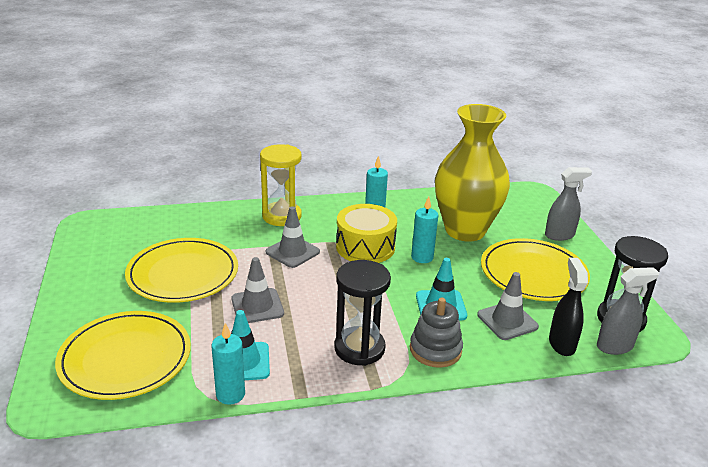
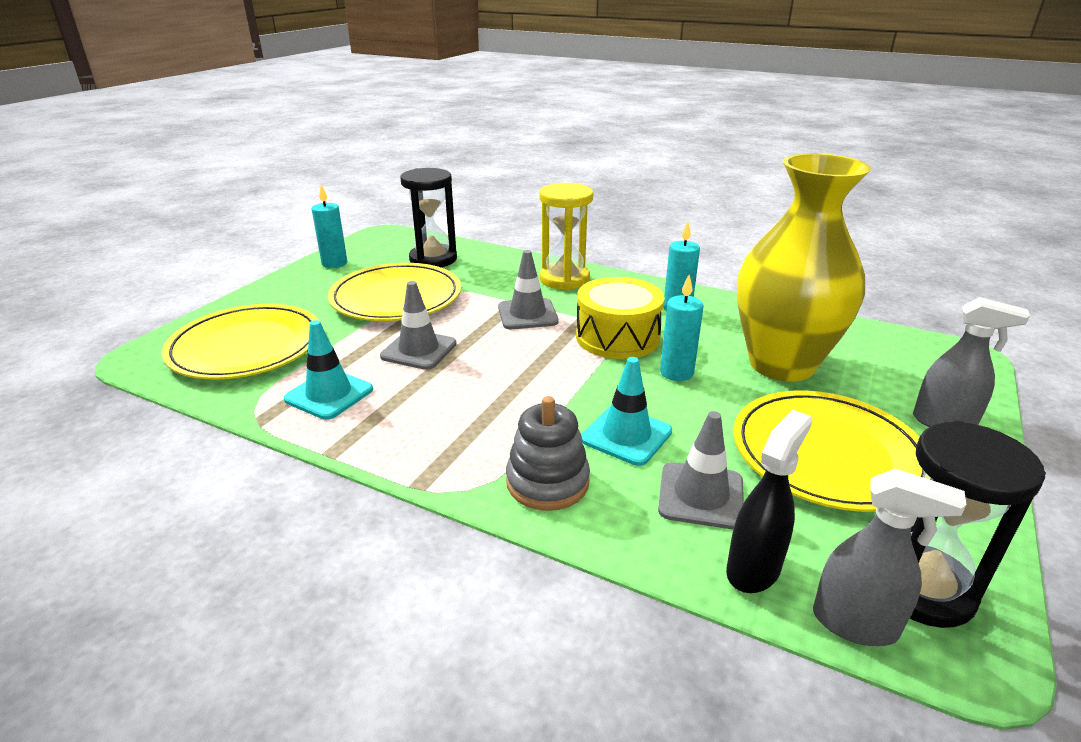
camera: 40 degrees right, 0 degrees up
(230, 394) = (273, 418): turquoise candle -> turquoise candle (334, 263)
(359, 348) = (459, 436): black hourglass -> black hourglass (433, 259)

